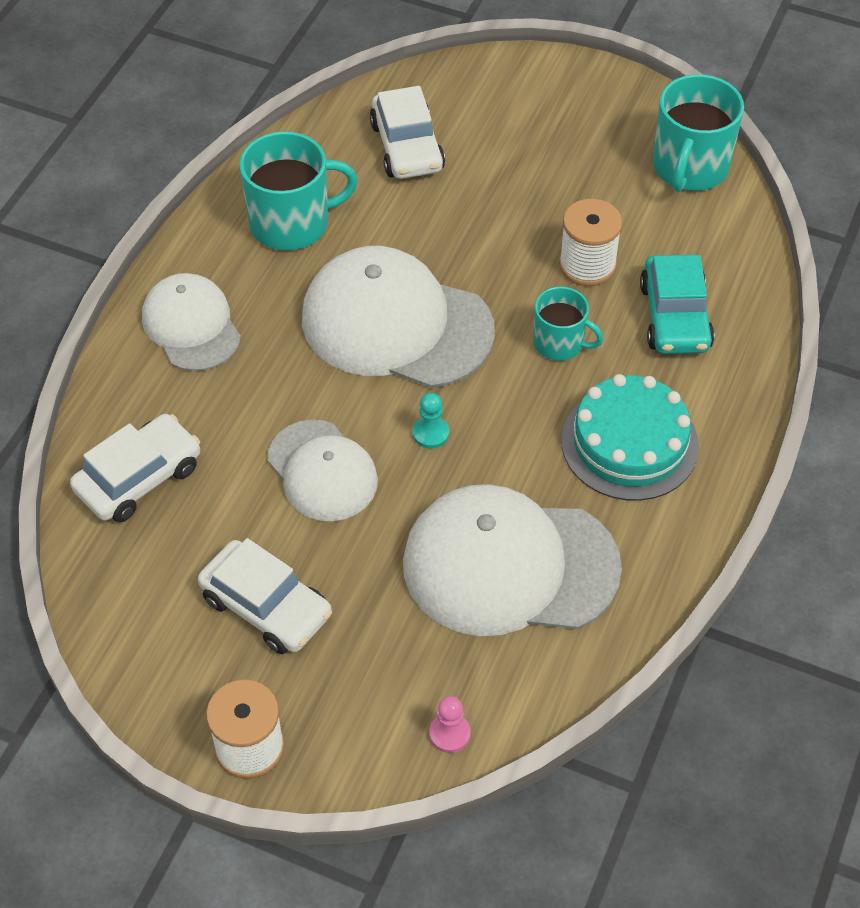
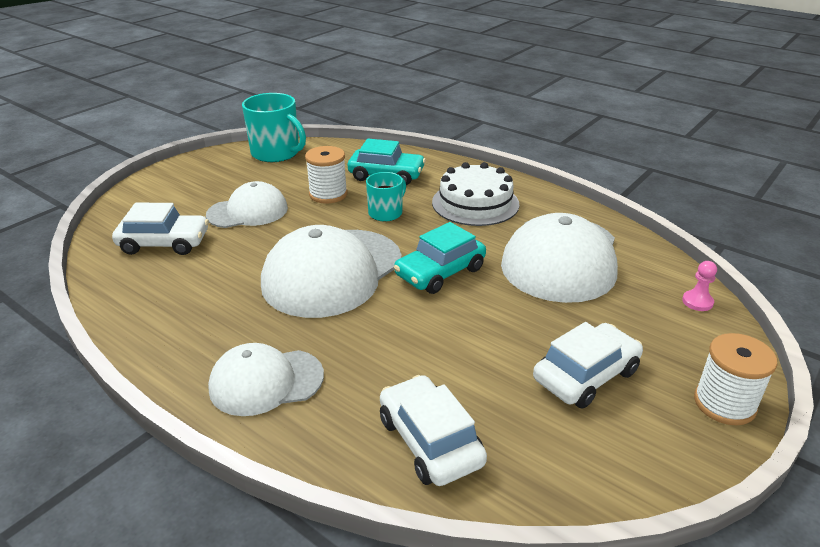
camera: 75 degrees left, 20 degrees down
(291, 223) = (192, 308): turquoise mug -> none
(322, 471) = (458, 327): white cap -> white cap (248, 211)
(430, 433) = (440, 272): turquoise pawn -> turquoise car
(629, 443) = (475, 203): turquoise cake -> white cake

